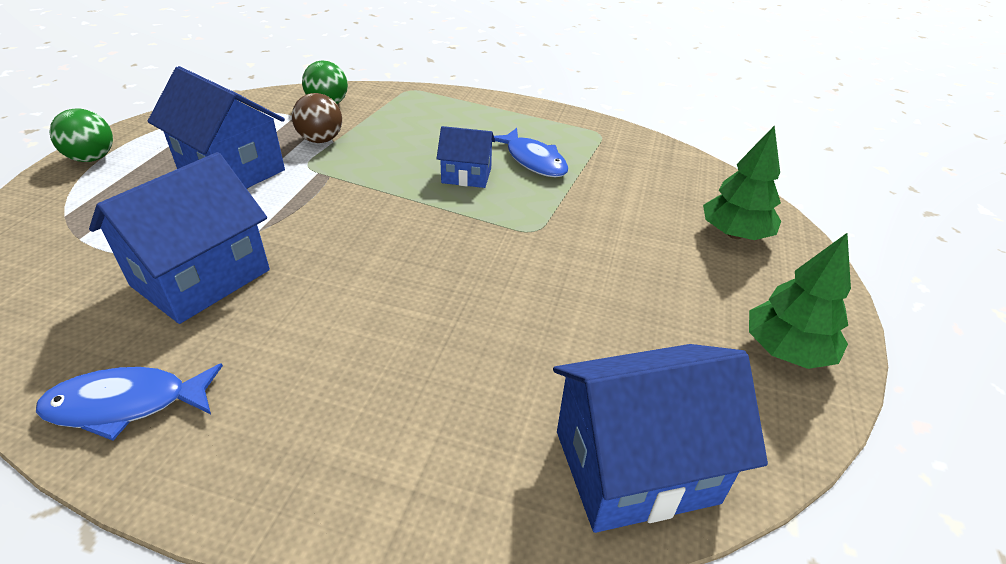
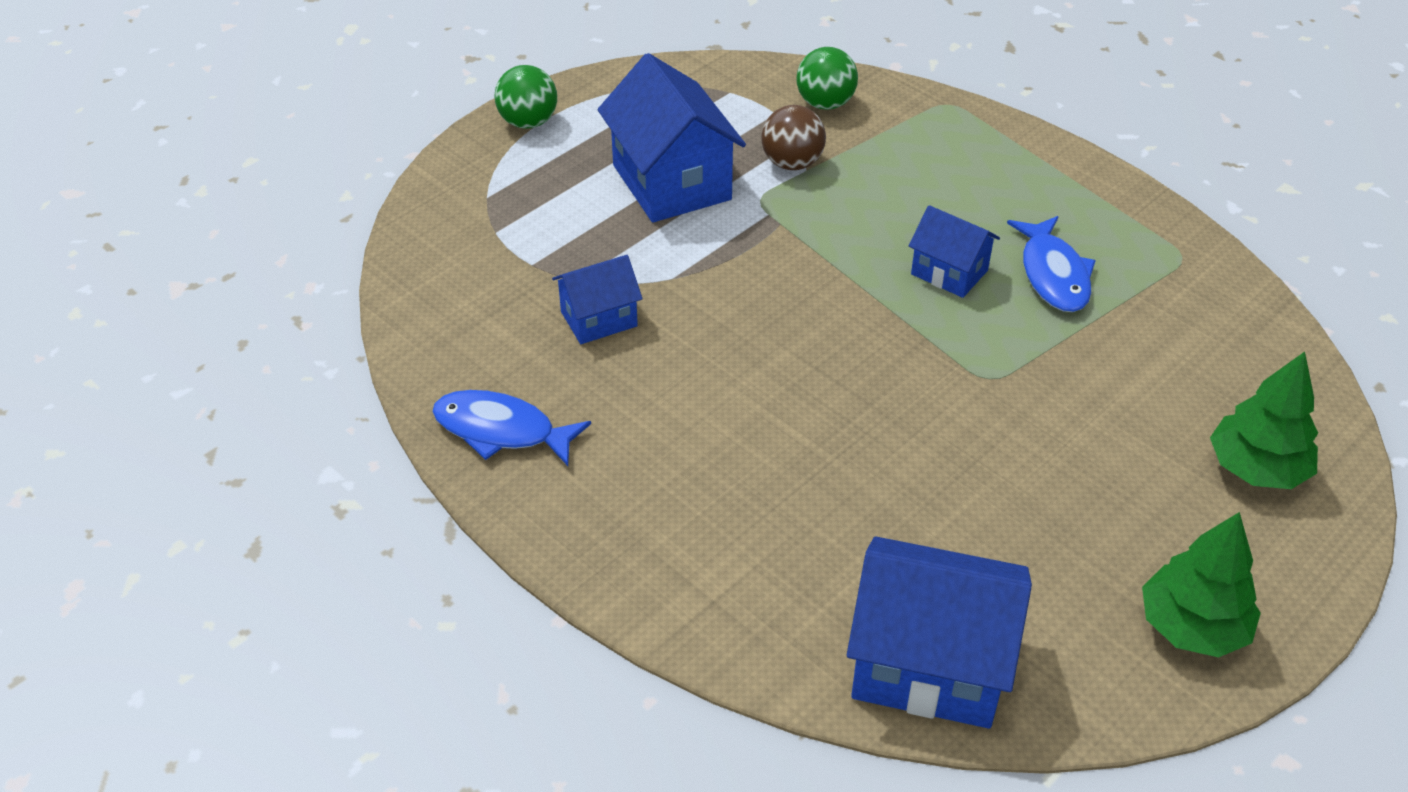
camera: 30 degrees right, 5 degrees up
(201, 278) = (599, 319): blue house -> blue house, size x0.55

